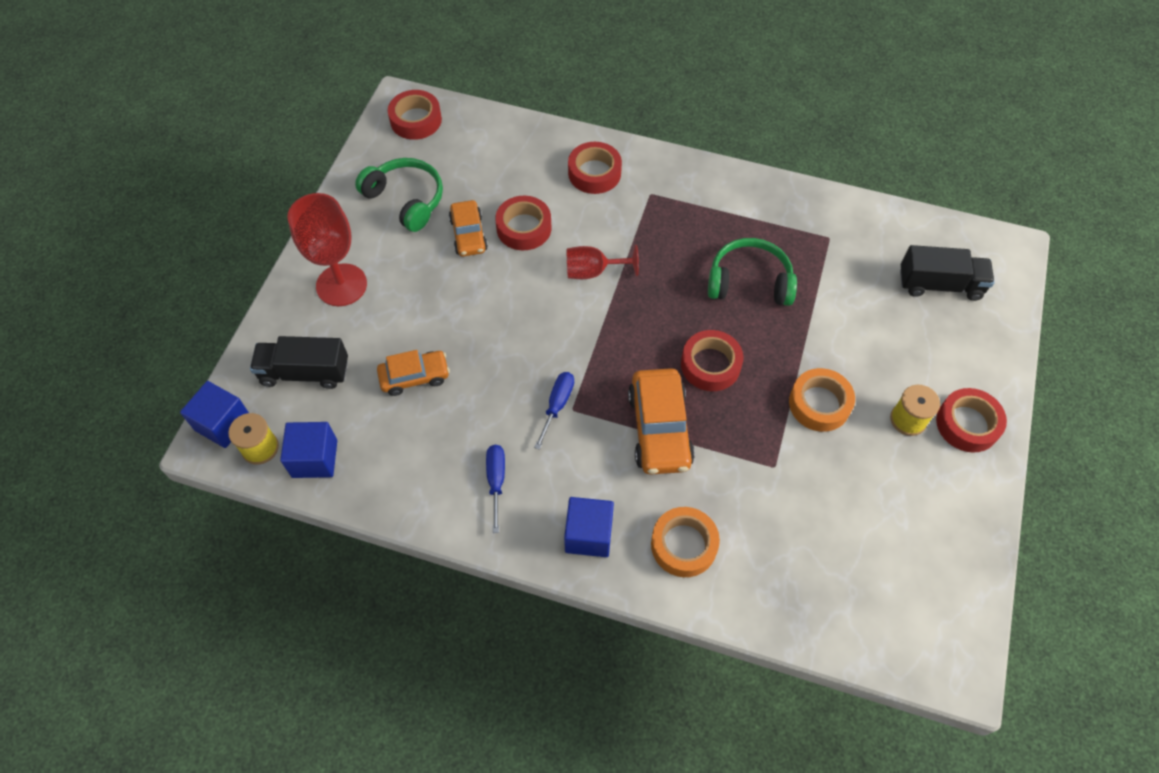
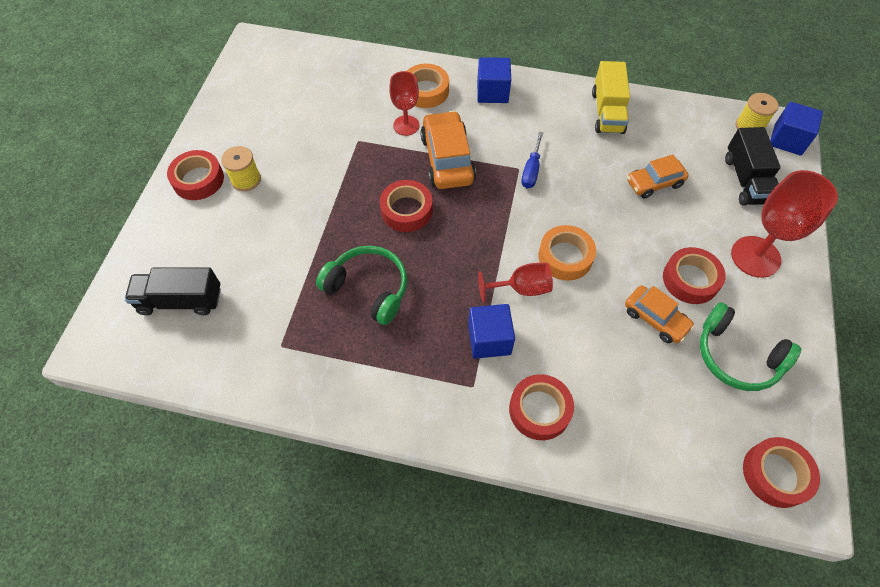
camera: 175 degrees right, 0 degrees up
(305, 372) = (746, 180): black truck -> black truck turned 90 degrees clockwise
(314, 458) = (705, 122): blue cube -> blue cube (489, 339)
(437, 486) = (607, 112): none -> yellow truck
(468, 235) = (655, 319): orange car -> orange car turned 150 degrees clockwise
(496, 481) = (565, 117): blue screwdriver -> none
(524, 228) = (601, 331): red tape -> red tape (690, 279)
(711, 486) = (406, 125): none -> red goblet
(749, 282) = (368, 289): green headphones -> green headphones turned 150 degrees counterclockwise
(819, 404) = (317, 186): orange tape -> orange tape (565, 257)

